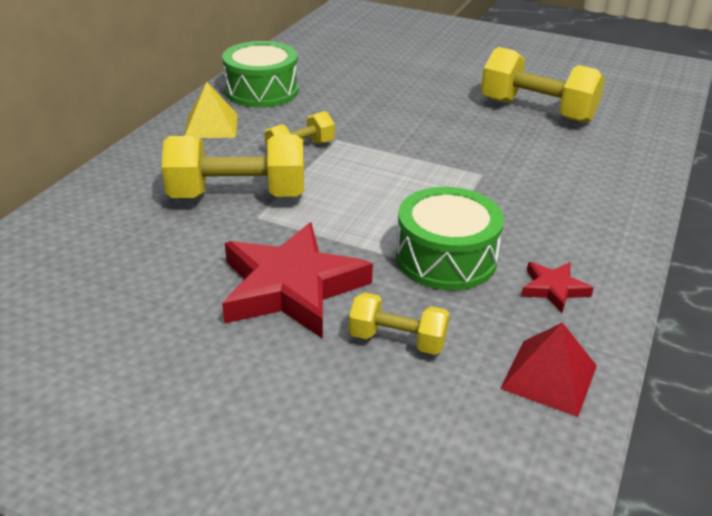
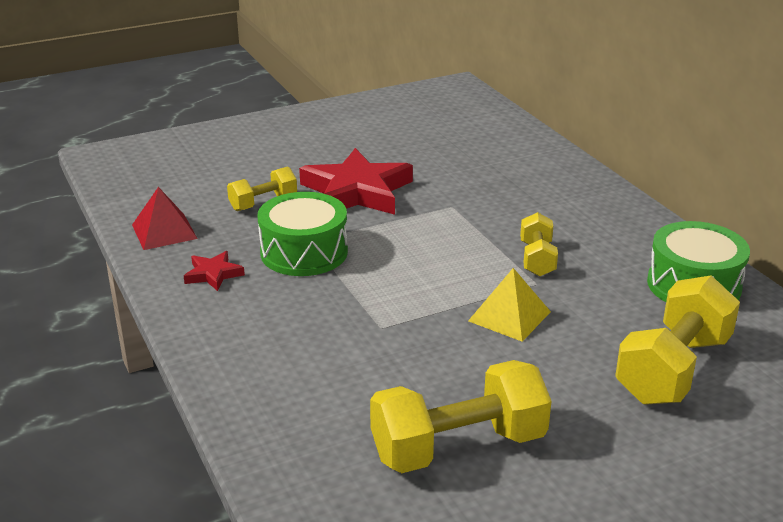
camera: 130 degrees right, 5 degrees down
(211, 126) = (631, 235): yellow pyramid -> yellow pyramid (509, 316)
(238, 195) = (491, 209): yellow dumbbell -> yellow dumbbell (673, 369)

